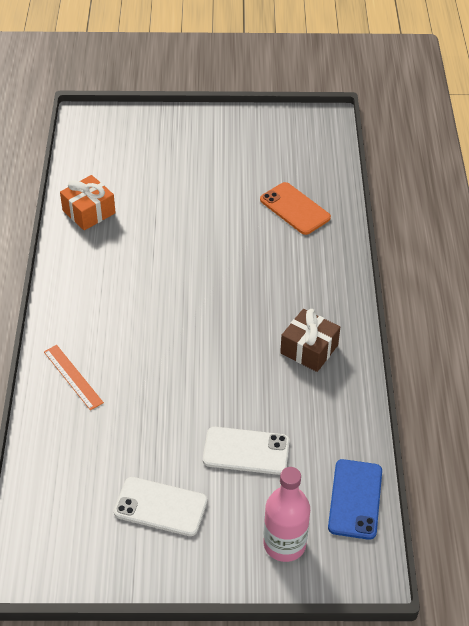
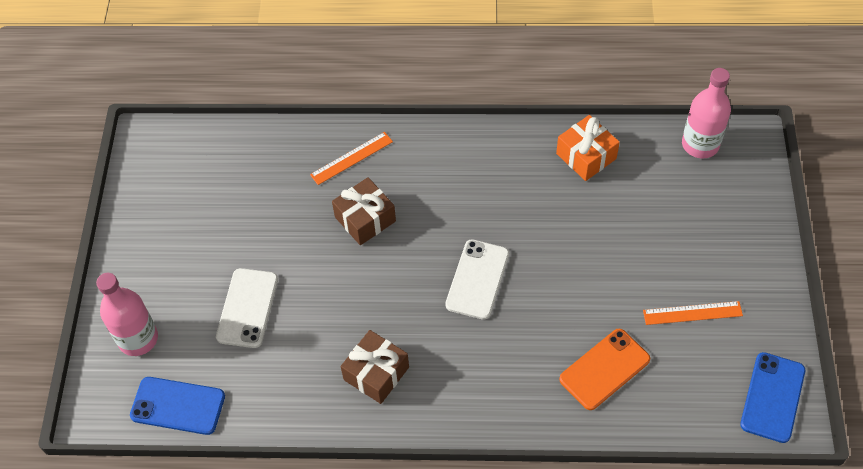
camera: 95 degrees right, 10 degrees up
(84, 145) = (700, 144): none -> pink bottle
(146, 363) = (365, 219): none -> brown gift
(160, 507) = (194, 236): white phone -> white phone (477, 279)
(243, 159) = (692, 313): none -> orange ruler
(311, 126) = (772, 397): none -> blue phone

